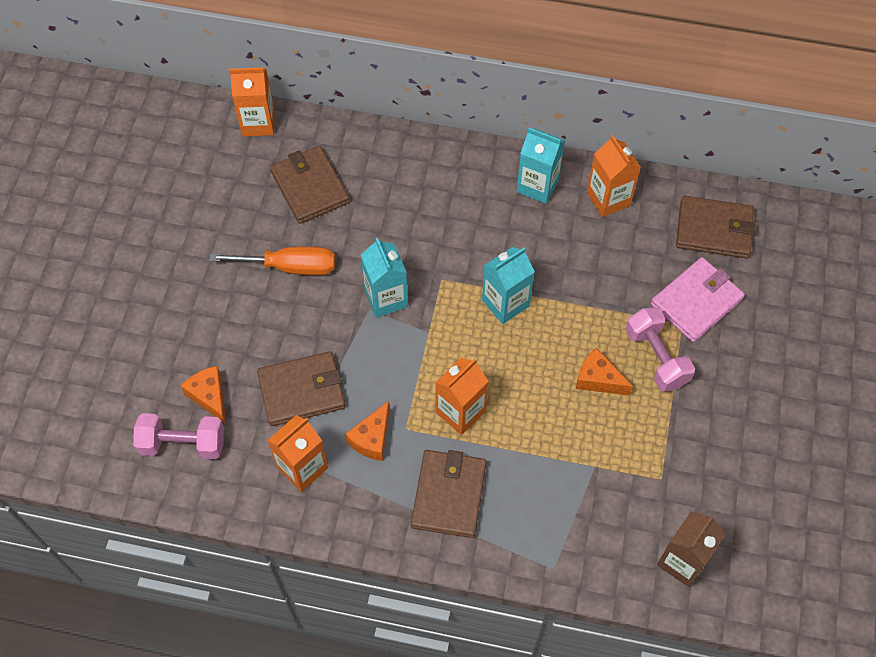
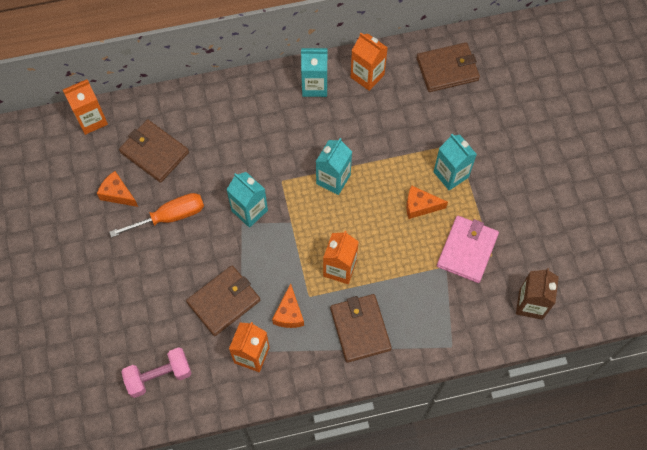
camera: 25 degrees left, 5 degrees up
(209, 396) = (160, 334): orange cheese -> orange cheese (118, 194)
(656, 357) = (451, 174): pink dumbbell -> turquoise carton
(696, 301) = (459, 124): pink wallet -> pink wallet (467, 250)

